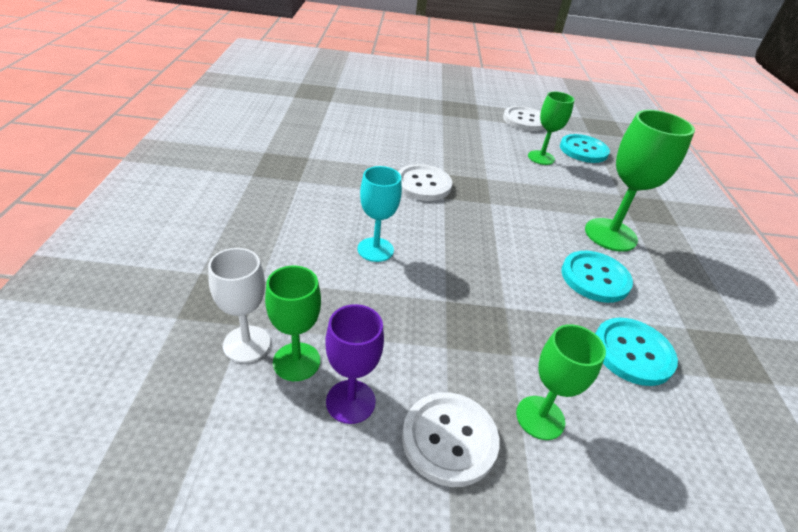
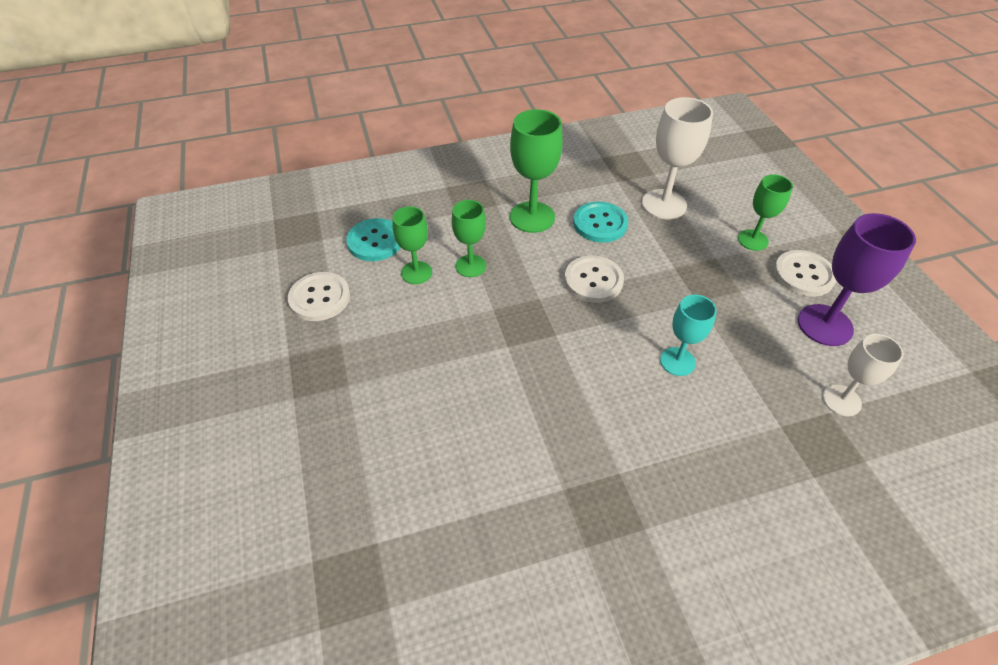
camera: 105 degrees left, 10 degrees up
(296, 361) = (826, 364): green goblet -> green goblet (470, 266)
(350, 401) = (825, 325): purple goblet -> purple goblet, size x1.58
(423, 184) = (544, 357): white button -> white button (593, 280)
(632, 352) = (664, 204): turquoise button -> white goblet

